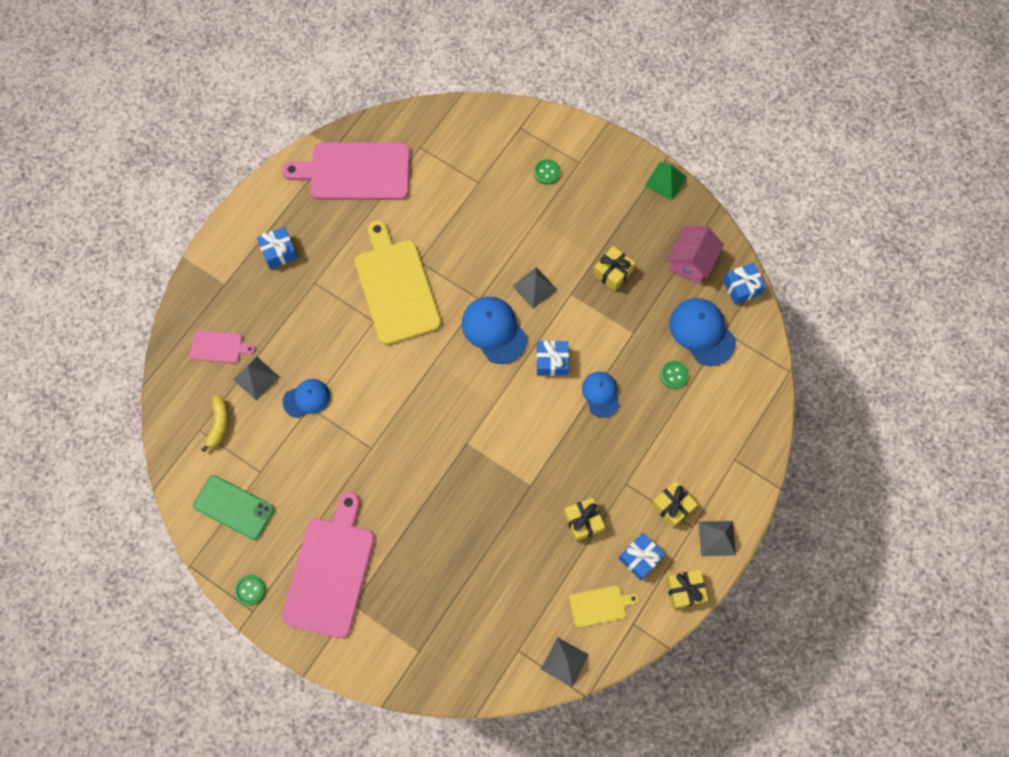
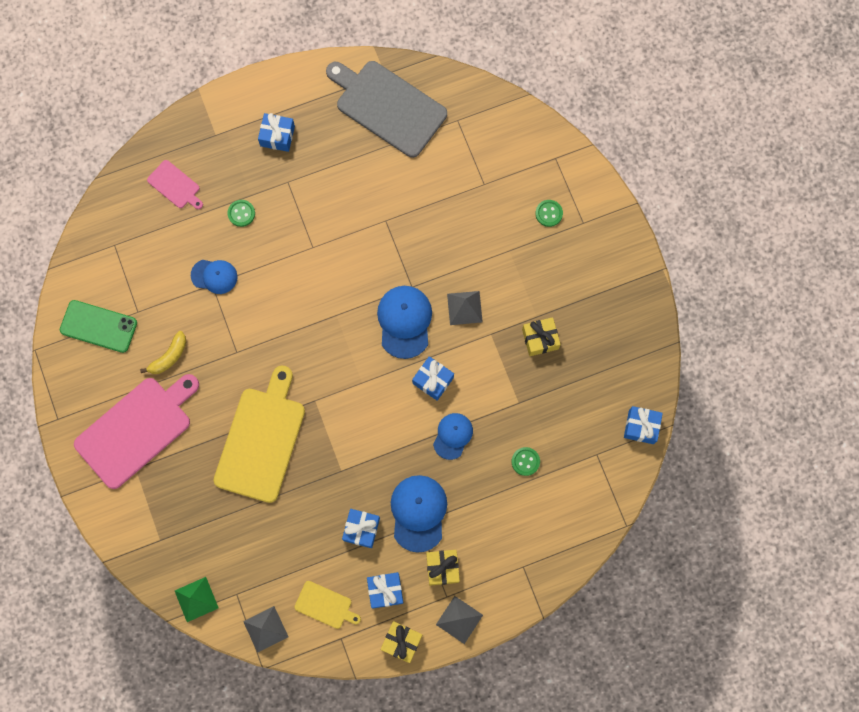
camera: 35 degrees right, 5 degrees up
(219, 424) = (132, 251): yellow banana -> yellow banana (169, 357)
(234, 507) = (98, 326): green phone -> green phone turned 45 degrees counterclockwise
(250, 590) = (66, 401): green button -> green button (241, 213)
(256, 378) = (186, 231): grey pyramid -> none
(355, 172) = (388, 106): pink cutting board -> grey cutting board
(396, 287) = (350, 230): yellow cutting board -> yellow cutting board (261, 440)
(583, 521) = (361, 529): yellow gift -> blue gift
(665, 181) = (646, 289): green pyramid -> green pyramid (196, 599)
(691, 262) = (613, 375): pink house -> none
(702, 332) = (577, 442): blue cap -> blue cap (418, 513)

